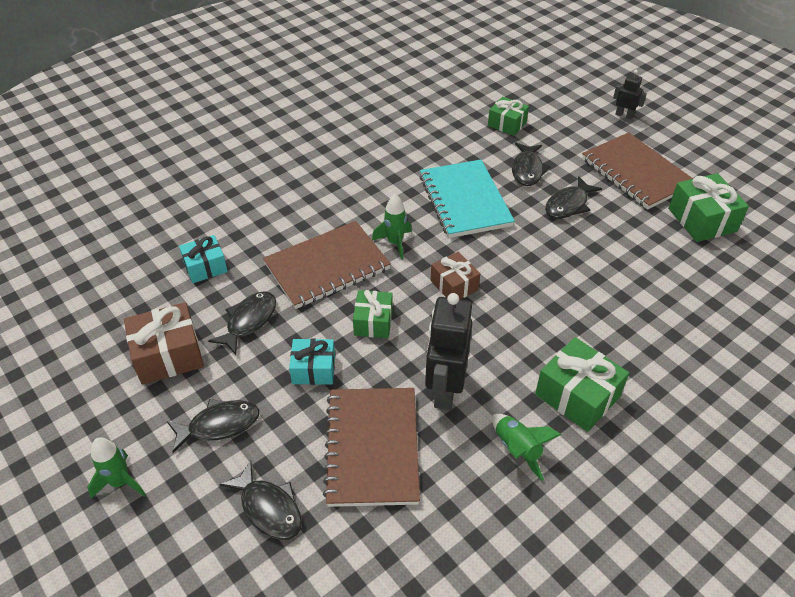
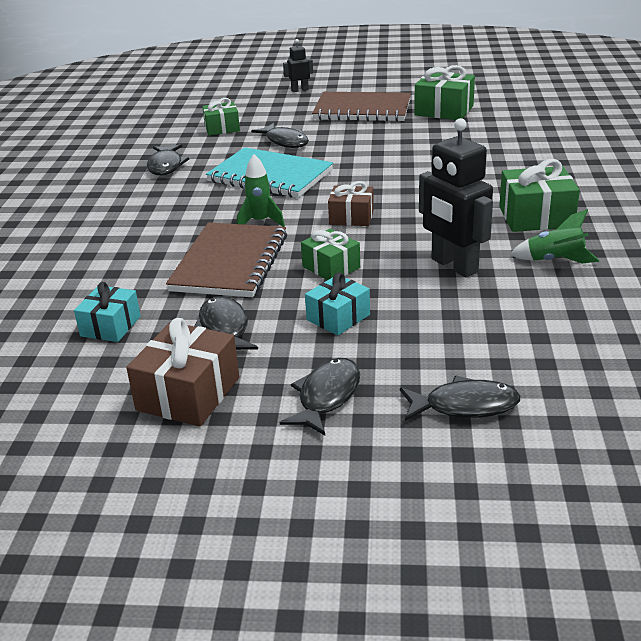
camera: 45 degrees left, 15 degrees down
(120, 482) = (311, 492): green rocket -> none
(372, 447) = (468, 323): brown notebook -> none
(568, 205) = (348, 143): black fish -> black fish (166, 166)

